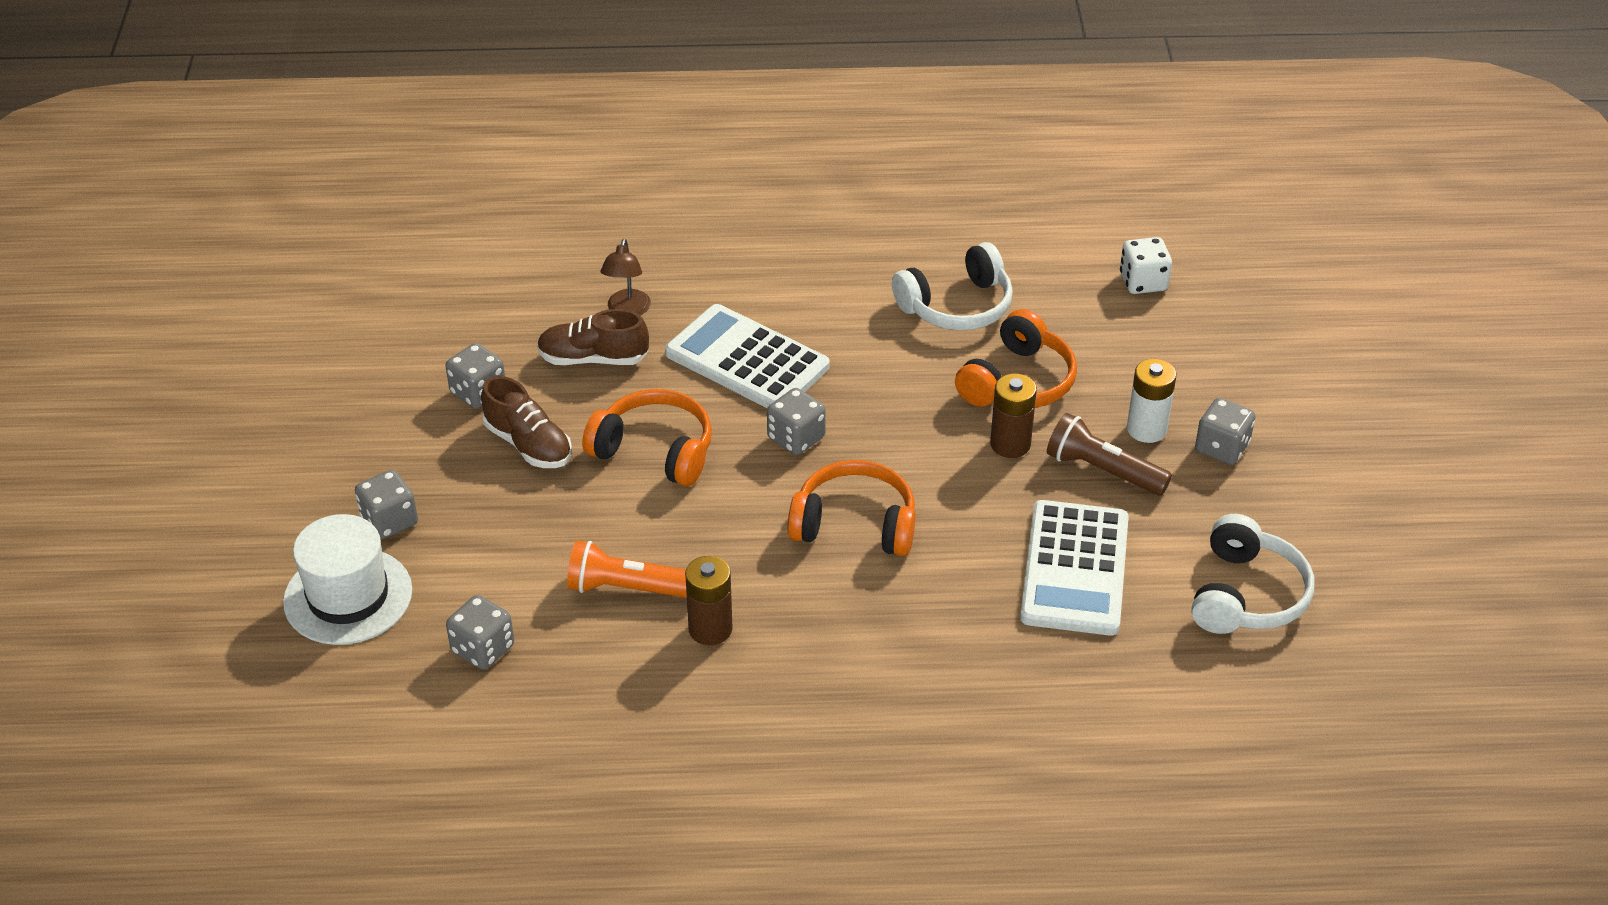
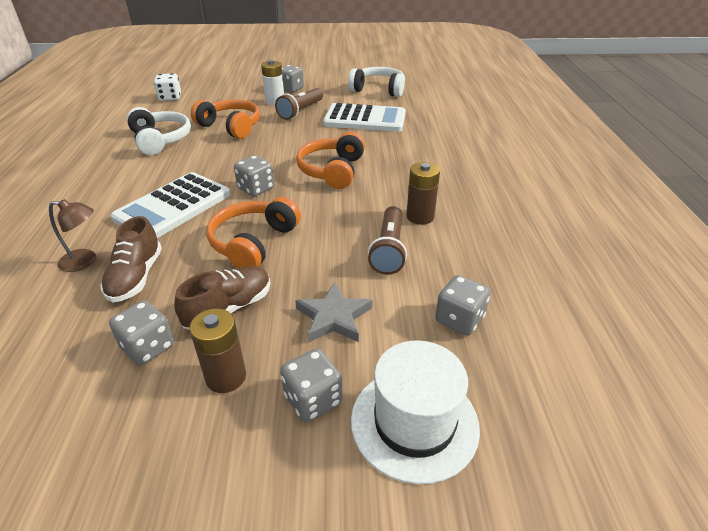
camera: 90 degrees left, 5 degrees down
(502, 534) = (333, 317): none -> grey star
(629, 588) = (388, 250): orange flashlight -> brown flashlight
(1010, 444) = (277, 130): brown battery -> brown battery (226, 377)

